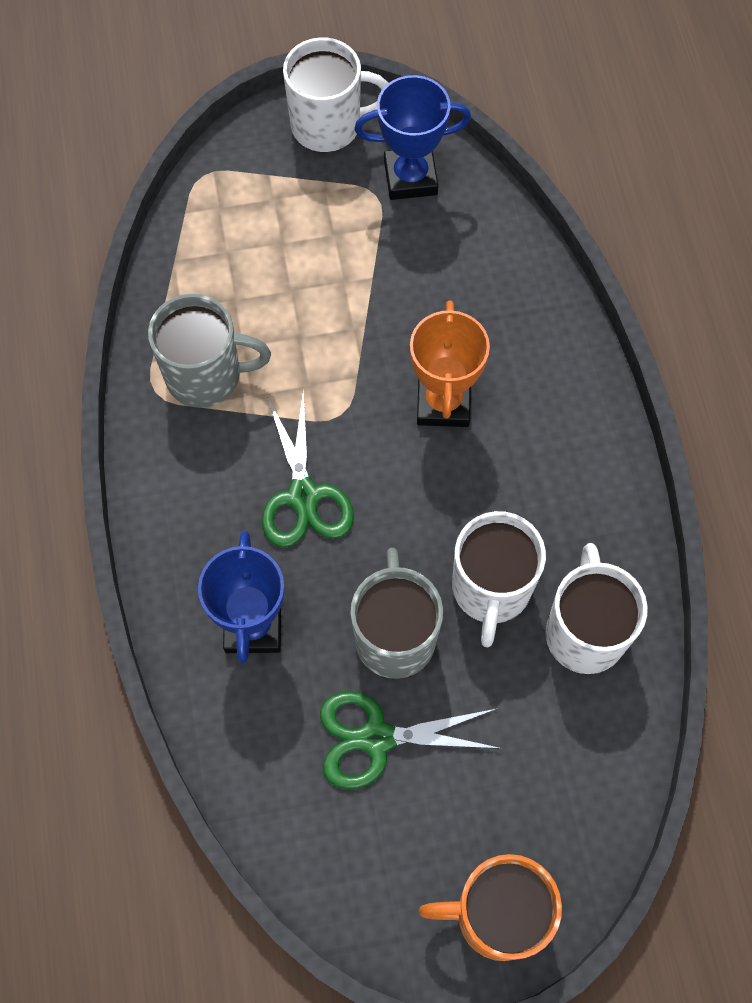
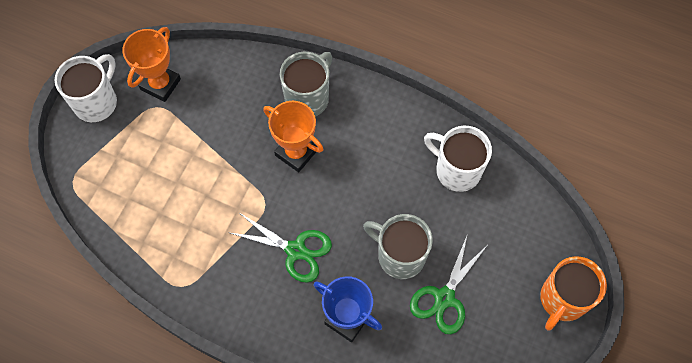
camera: 55 degrees left, 0 degrees up
(206, 376) = (192, 255): grey mug -> grey mug (308, 98)
(410, 178) = (160, 84): blue trophy -> orange trophy
(491, 589) = (407, 196): white mug -> none

